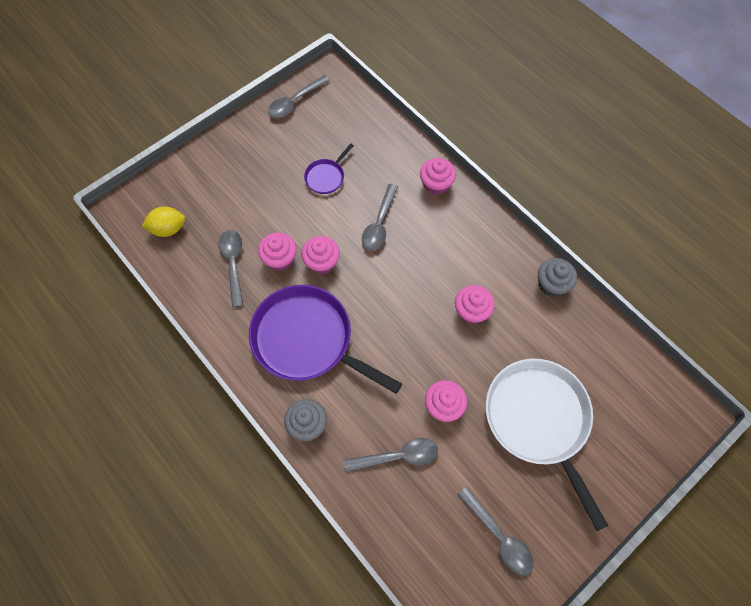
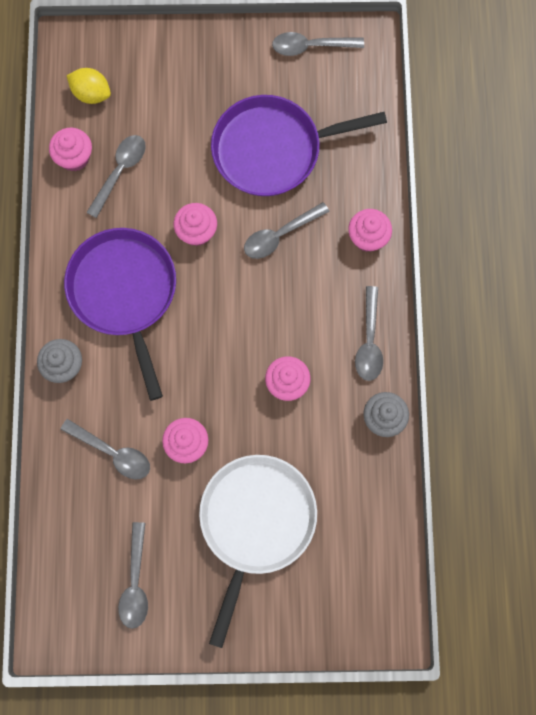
camera: 40 degrees right, 10 degrees up
(280, 259) = (163, 199): pink cupcake -> pink cupcake (74, 157)
(326, 177) = (272, 150): purple pan -> purple pan, size x2.26
(497, 245) = (369, 341): none -> grey spoon

